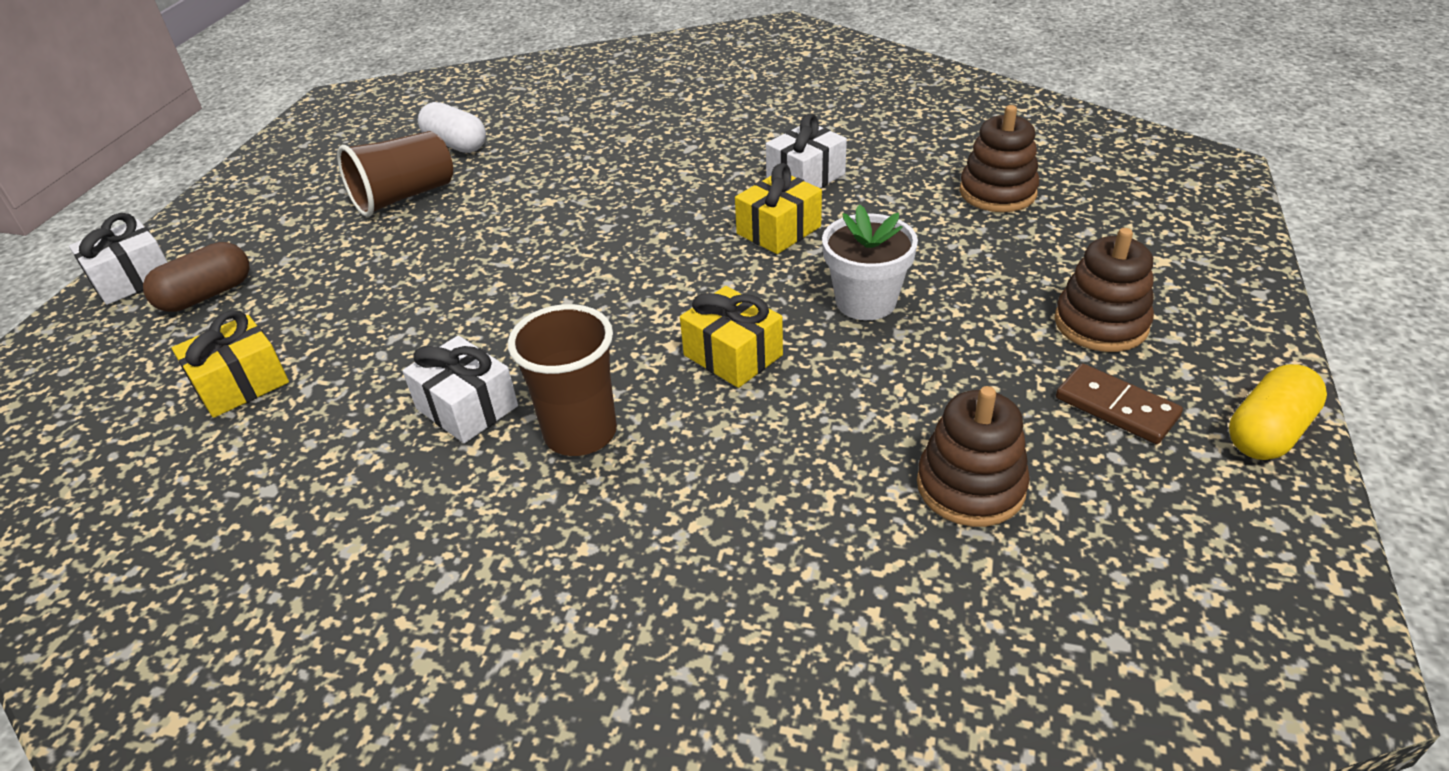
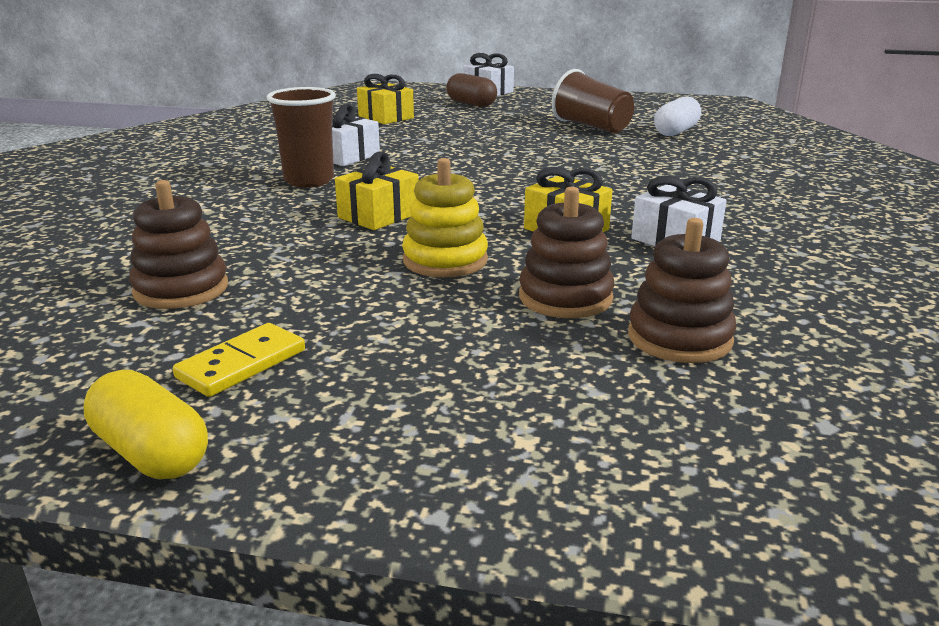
camera: 85 degrees right, 15 degrees down
(865, 301) = (445, 260): white flower pot -> yellow stacking toy
(1100, 324) = (386, 373): brown stacking toy -> brown stacking toy (565, 297)
(1116, 407) = (242, 364): brown domino -> yellow domino

